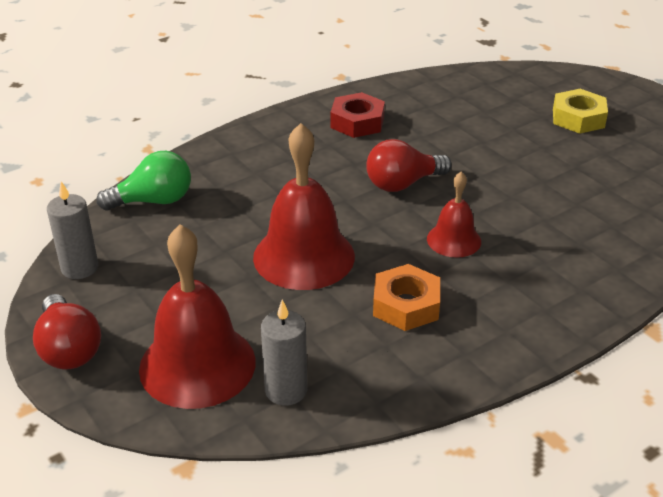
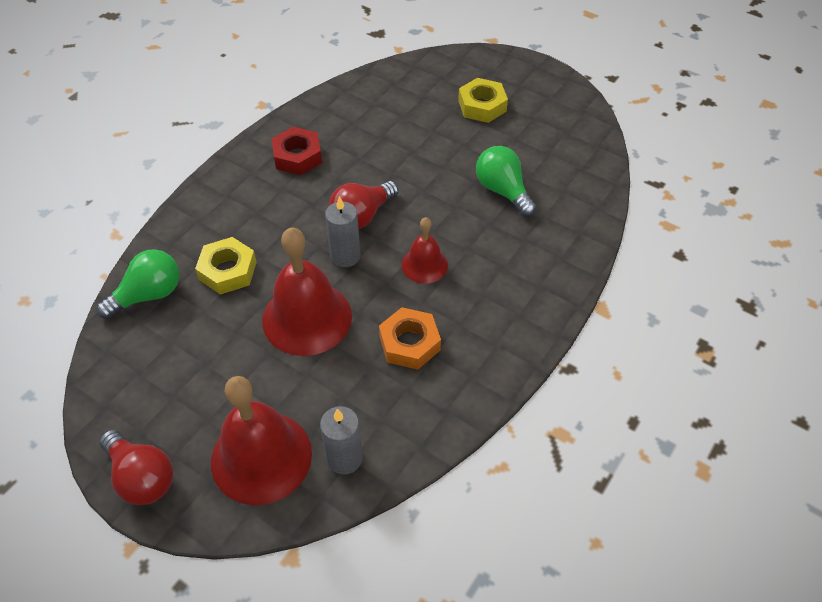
camera: 20 degrees left, 15 degrees up
(80, 268) = (112, 388): grey candle -> grey candle (345, 256)
(241, 199) = (228, 271): none -> yellow nut
(572, 195) = (503, 191): none -> green light bulb

